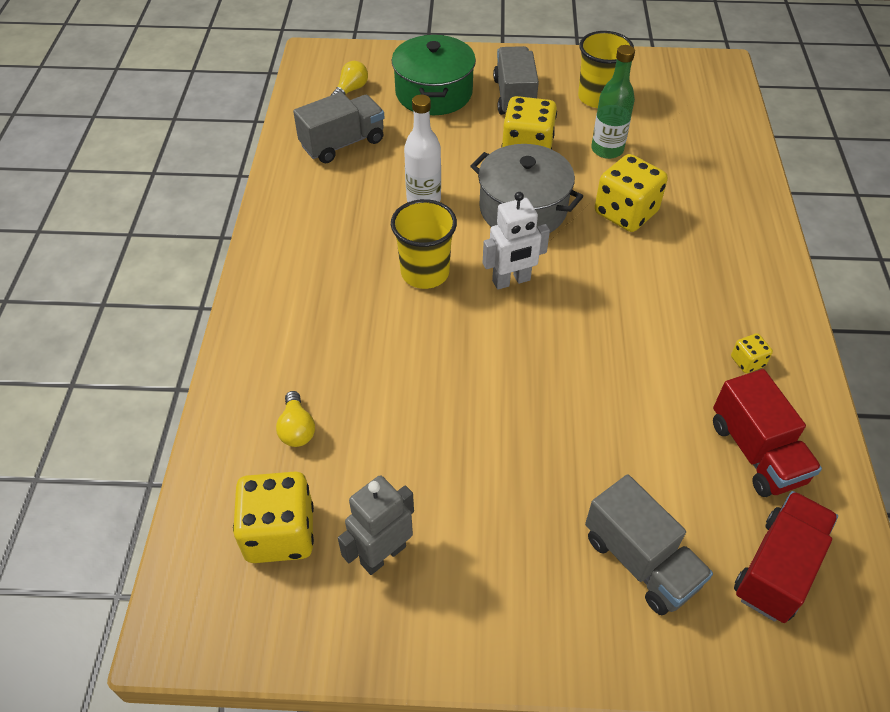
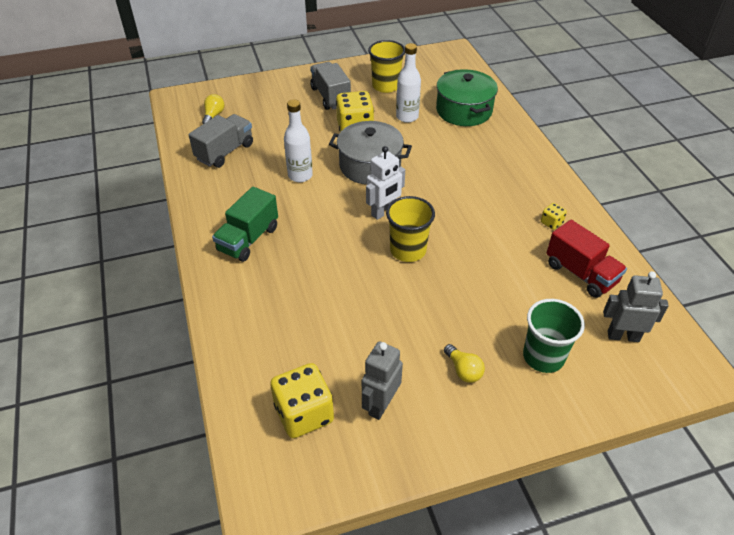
camera: 20 degrees left, 5 degrees down
(297, 429) = (283, 344): yellow light bulb -> yellow light bulb (463, 370)
(318, 271) = (248, 239): none -> green truck
(425, 272) = (323, 221): yellow cup -> yellow cup (408, 250)
(434, 93) = (274, 105): green pot -> green pot (464, 110)
(607, 150) = (407, 117): green bottle -> white bottle
(625, 213) = (437, 153): yellow dice -> none
(640, 561) = (543, 357): grey truck -> green cup
(777, 568) = (623, 336): red truck -> grey robot

